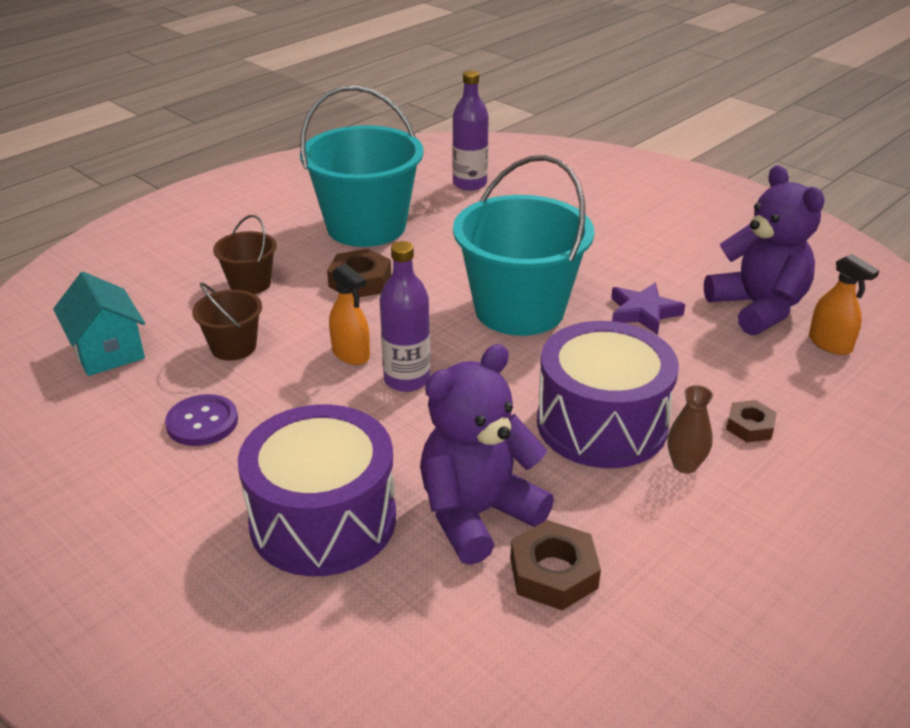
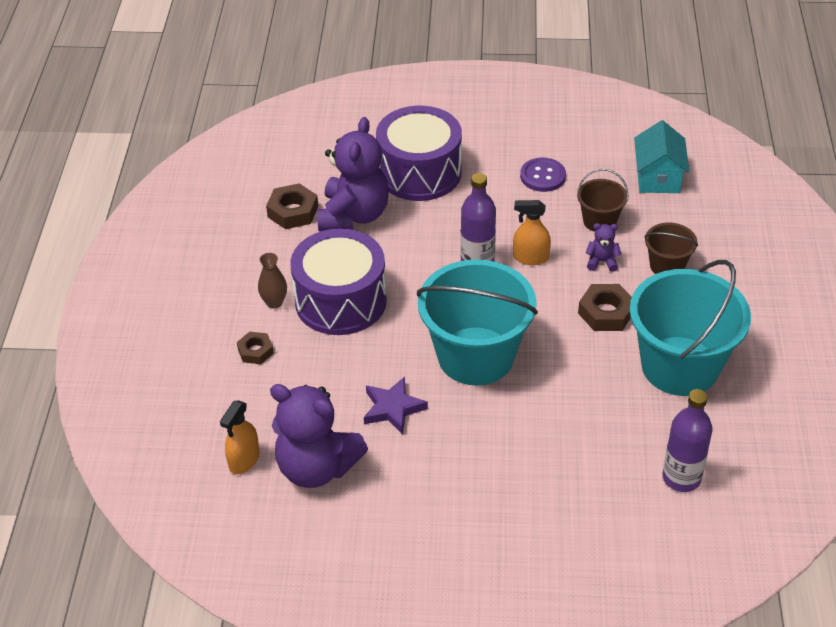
camera: 140 degrees right, 10 degrees up
(107, 351) = (658, 177): turquoise house -> turquoise house turned 75 degrees clockwise
(295, 315) = (602, 262): none -> purple teddy bear
(830, 344) = (244, 460): orange spray bottle -> orange spray bottle turned 75 degrees counterclockwise

